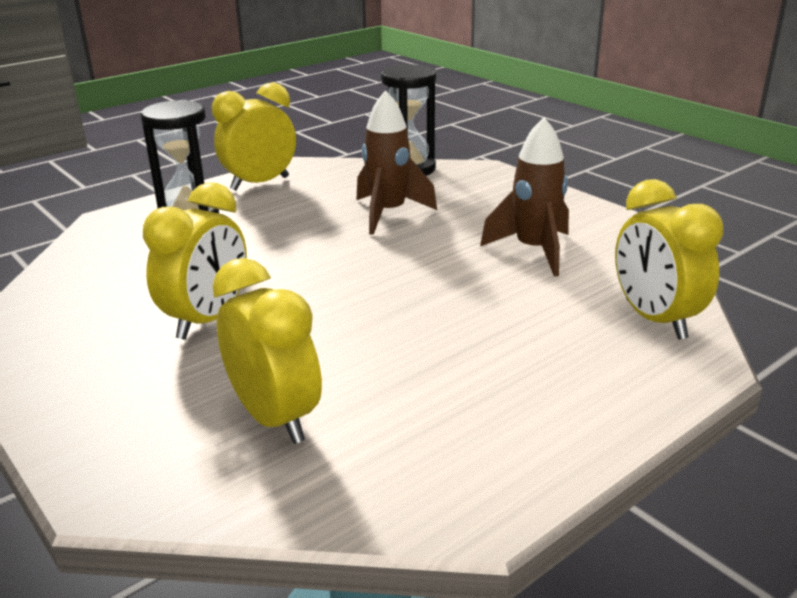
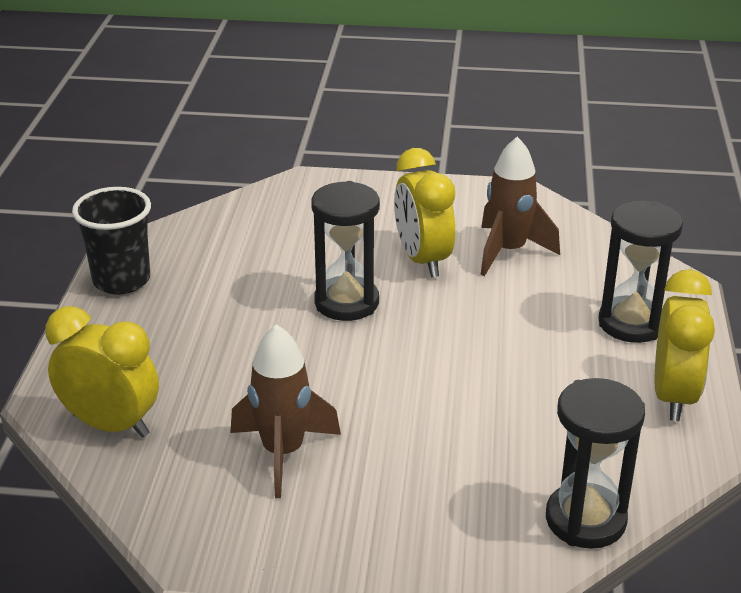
camera: 135 degrees right, 5 degrees up
(275, 418) = (281, 237): yellow clock -> none
(333, 318) = (346, 302): none -> black hourglass
(388, 214) = (481, 427): brown rocket -> brown rocket (508, 251)
(521, 464) = (121, 280): none -> black cup

